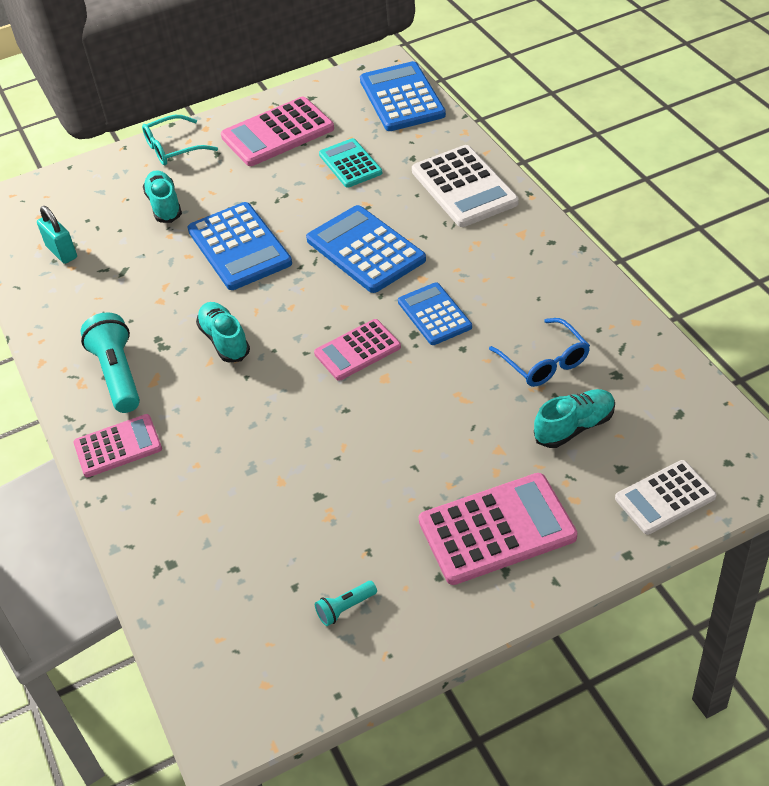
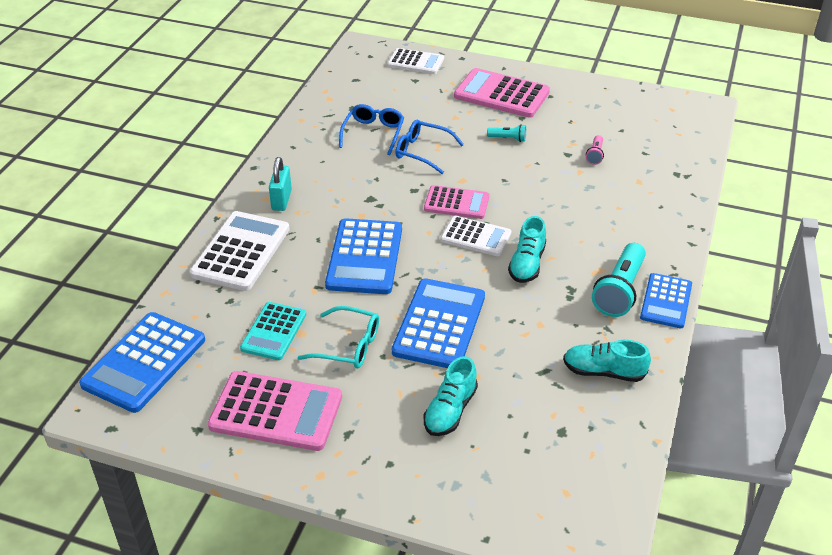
camera: 140 degrees left, 5 degrees down
(62, 252) = (577, 431): turquoise padlock -> turquoise padlock (281, 200)
(118, 446) = (658, 247): pink calculator -> none
(173, 148) = (373, 474): turquoise glasses -> turquoise glasses (348, 346)
(287, 518) = (595, 155): none -> pink flashlight
(298, 332) = (476, 236): none -> white calculator
(345, 608) = (606, 110): turquoise flashlight -> turquoise flashlight (508, 139)
(434, 314) = (387, 191): blue calculator -> blue calculator (666, 301)
(466, 379) = (423, 152): none -> blue glasses
(574, 427) = (407, 103): turquoise shoe -> turquoise shoe (603, 372)

